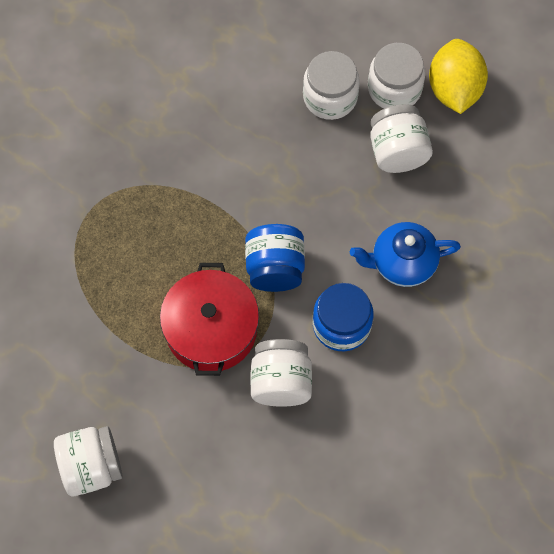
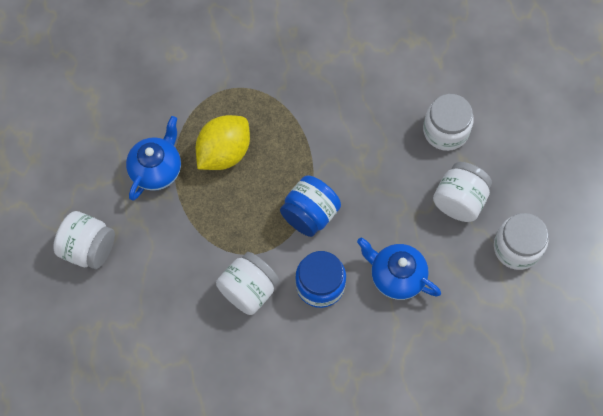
camera: 40 degrees right, 0 degrees up
(90, 340) = (157, 170): none -> blue teapot
(211, 329) = (235, 221): red pot -> none
(394, 88) = (495, 157): white jar -> white jar (517, 248)
(454, 89) = (536, 188): yellow lemon -> yellow lemon (224, 153)

